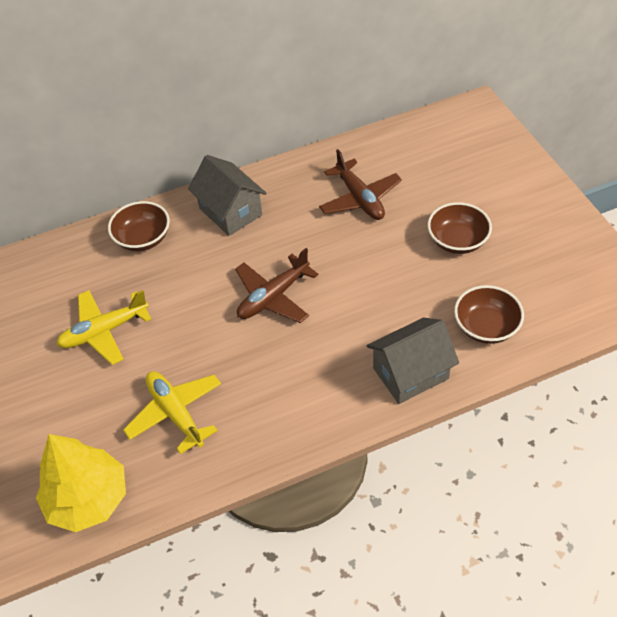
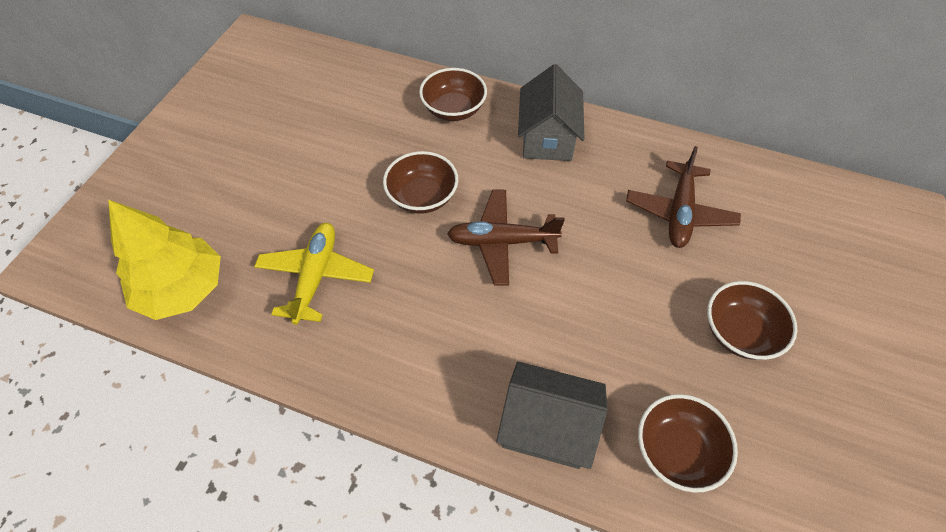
camera: 40 degrees right, 5 degrees up
(104, 331) = (343, 162): yellow plane -> none
(189, 310) = (422, 196): none -> brown bowl

